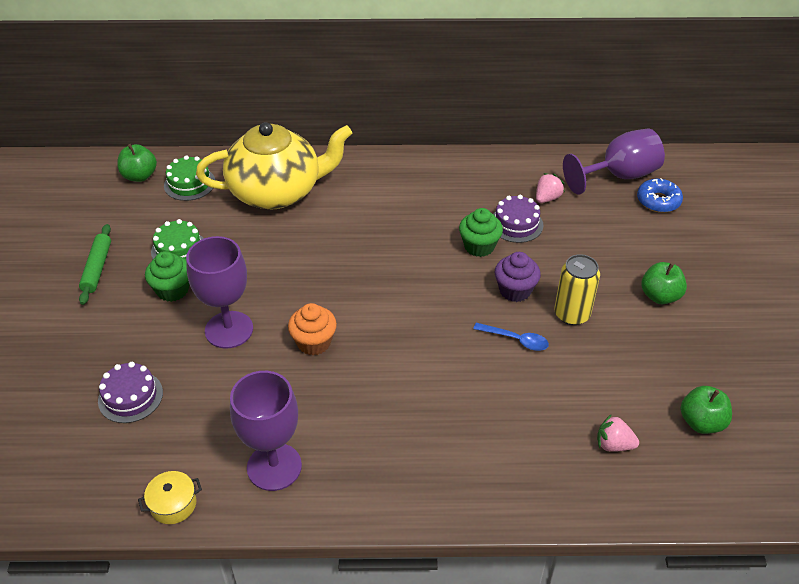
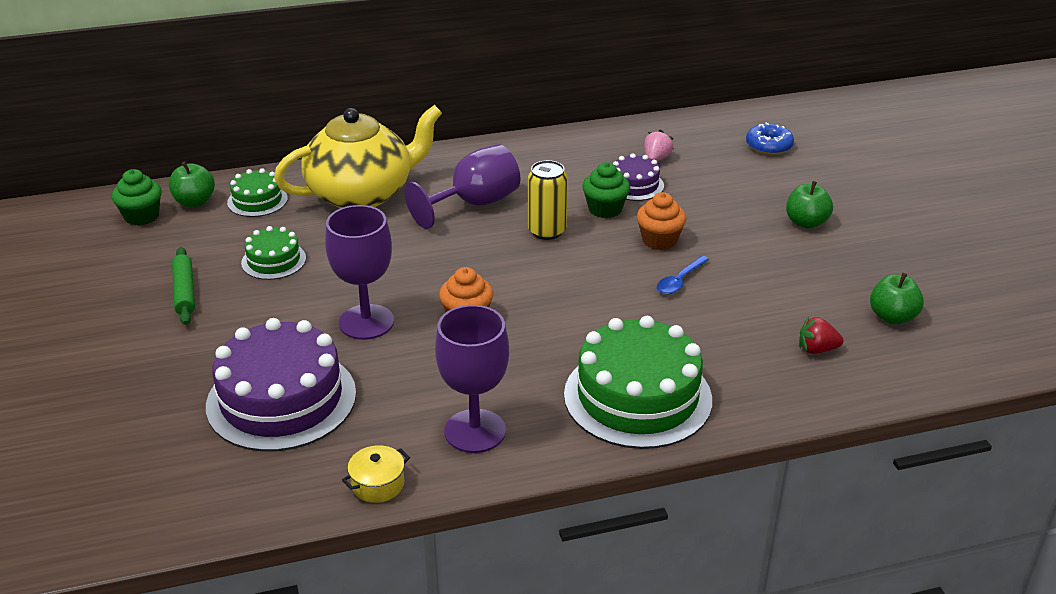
camera: 15 degrees left, 10 degrees down
(130, 396) = (281, 399): purple cake -> purple cake, size x2.00
(172, 290) = (284, 297): green cupcake -> green cupcake (141, 216)
(428, 462) = (637, 397): none -> green cake
(515, 290) = (659, 240): purple cupcake -> orange cupcake
(516, 340) = (679, 281): blue spoon -> blue spoon turned 120 degrees clockwise
(572, 314) = (726, 251): yellow can -> yellow can (547, 231)
(613, 444) = (816, 349): pink strawberry -> red strawberry
(619, 176) = (720, 130): purple goblet -> purple goblet (474, 204)

